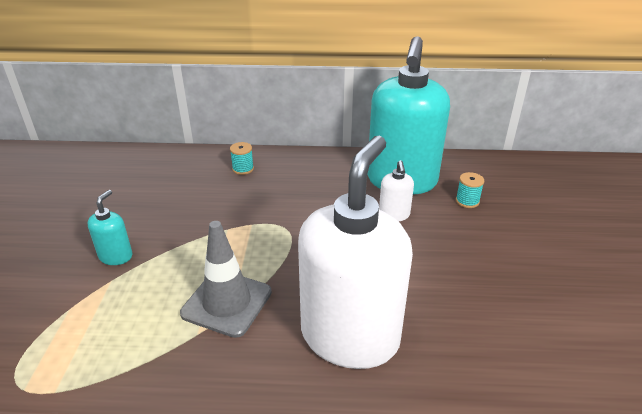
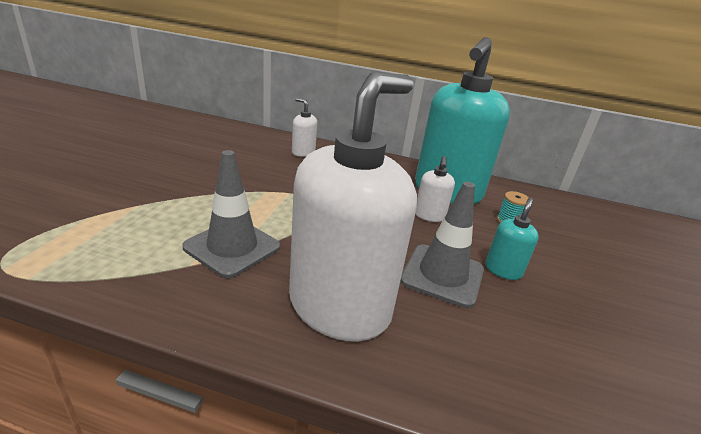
camera: 10 degrees right, 5 degrees down
(116, 256) = (155, 189): turquoise soap dispenser -> turquoise soap dispenser (503, 270)
(243, 169) = (303, 152): turquoise spool -> white soap dispenser
(426, 278) = (442, 275): none -> grey traffic cone

